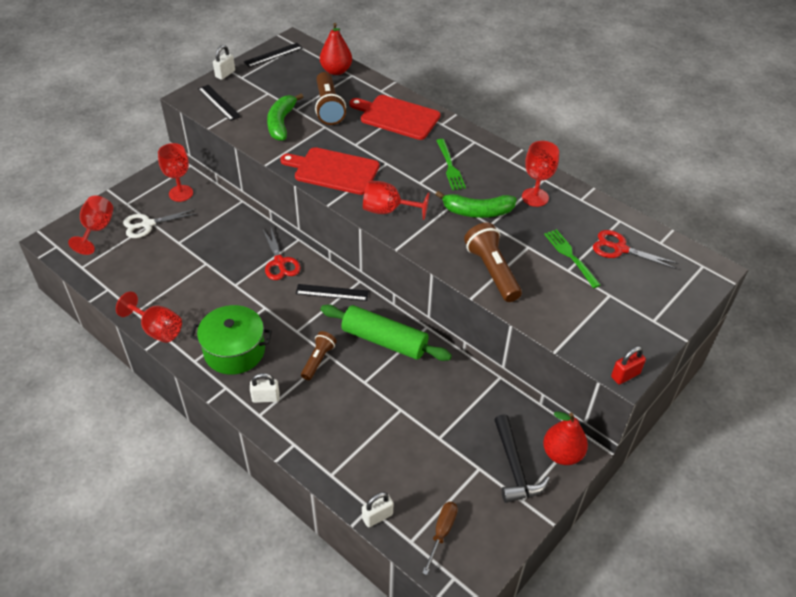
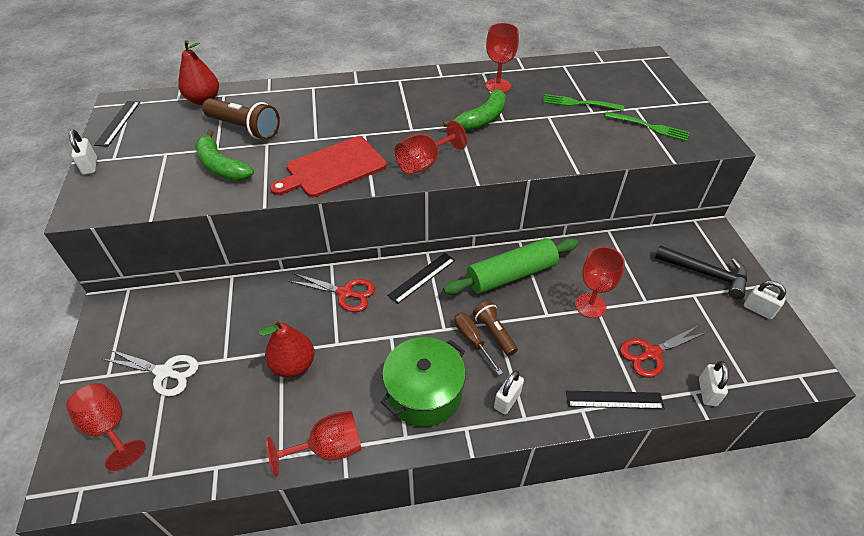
camera: 50 degrees left, 0 degrees up
(147, 224) = (164, 372): white scissors -> white scissors turned 90 degrees counterclockwise
(181, 193) = (157, 318): red goblet -> red goblet (590, 305)
(219, 102) = (125, 192): black ruler -> black ruler (614, 400)
(397, 117) = (314, 99): red cutting board -> none
(442, 532) = (748, 356): brown screwdriver -> brown screwdriver (472, 340)
(450, 166) = (413, 105): green fork -> green fork (649, 127)
(492, 271) = (558, 147): brown flashlight -> none
(506, 522) = (758, 310): none -> white padlock
(562, 454) = (708, 241): red pear -> red pear (293, 365)
(620, 249) = (593, 80): red scissors -> red scissors (651, 353)
(625, 375) = (724, 143): red padlock -> none

